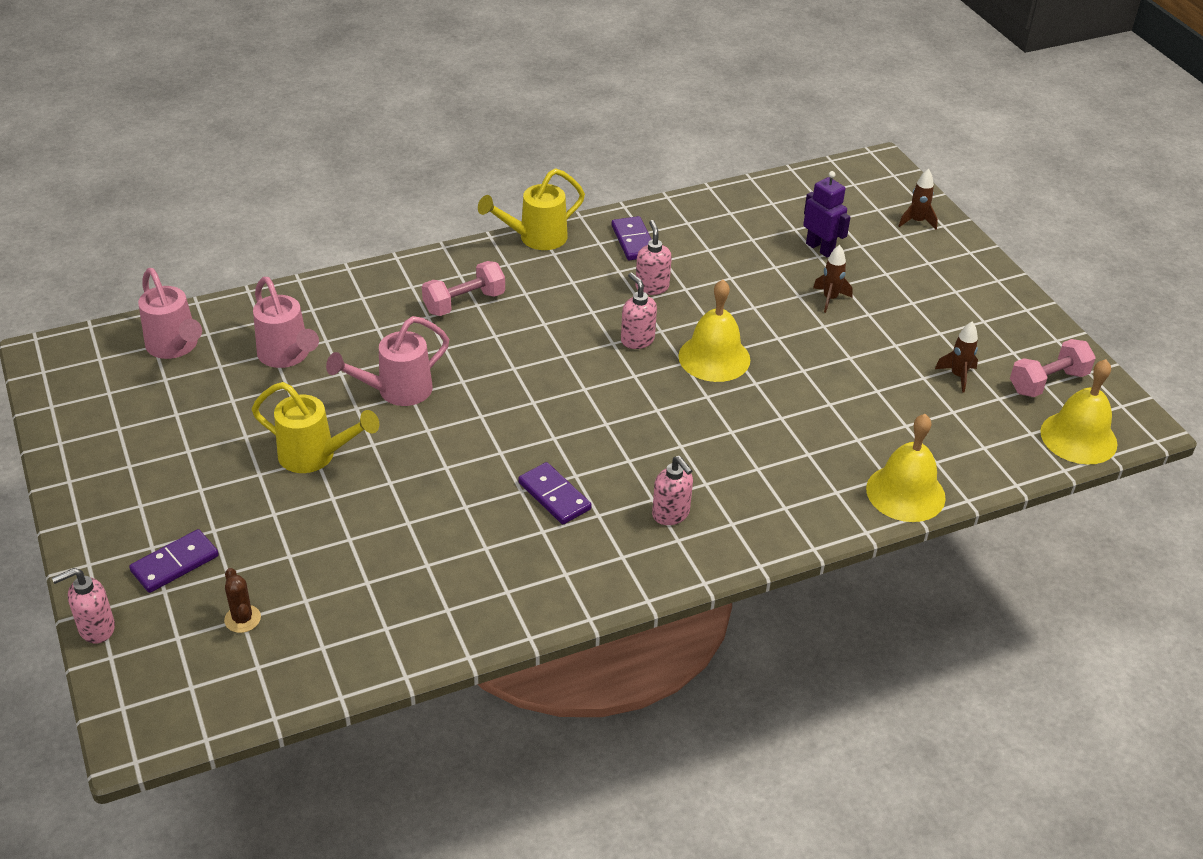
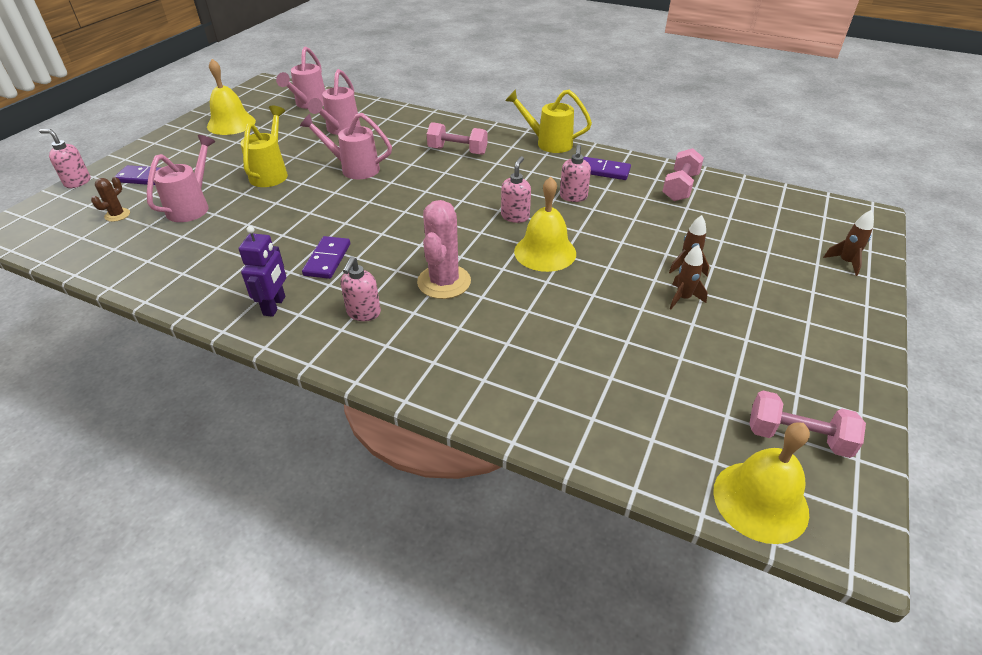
camera: 50 degrees right, 0 degrees up
(308, 549) = (192, 206): none -> pink watering can
(316, 456) = (271, 173): yellow watering can -> yellow watering can turned 150 degrees counterclockwise
(634, 241) = (604, 171): purple domino -> purple domino turned 75 degrees clockwise
(652, 287) = (573, 197): pink soap dispenser -> pink soap dispenser turned 150 degrees clockwise
(684, 441) = (444, 282): none -> pink cactus
(719, 220) = (680, 187): none -> pink dumbbell
(820, 248) = (730, 237): purple robot -> purple robot (274, 306)
(905, 493) = (531, 419): yellow bell -> yellow bell (231, 124)
(958, 376) = (713, 376): brown rocket -> brown rocket (683, 298)

